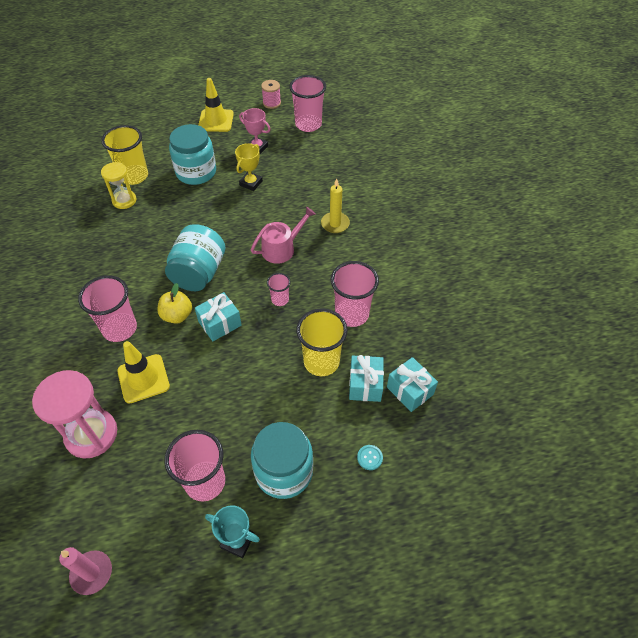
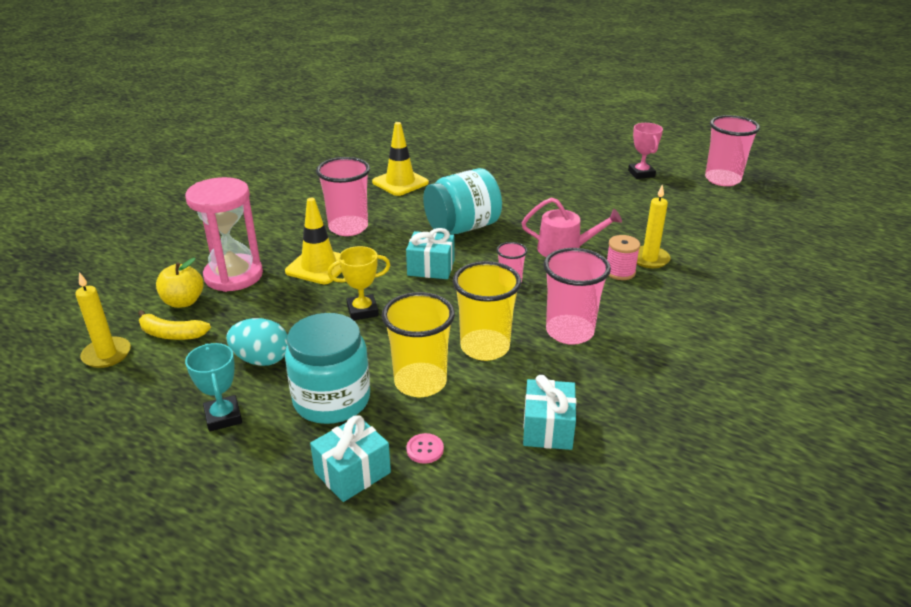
camera: 45 degrees right, 20 degrees down
(91, 573) = (107, 354): pink candle -> yellow candle
(115, 517) = (171, 334): none -> yellow banana
(124, 200) = (467, 157): yellow hourglass -> none
(134, 176) = (497, 146): yellow cup -> yellow cup (420, 382)
(177, 315) = (403, 244): yellow apple -> yellow apple (183, 302)
(196, 172) = (556, 166): turquoise jar -> none
(205, 482) = (261, 360): pink cup -> turquoise egg
(216, 121) = (624, 142): yellow traffic cone -> yellow traffic cone (400, 182)
(251, 183) = (599, 193): yellow trophy -> yellow trophy (362, 311)
(271, 103) = (701, 151): pink spool -> pink spool (620, 272)
(365, 385) = (504, 392): turquoise gift -> turquoise gift (352, 473)
(369, 458) = (425, 449): turquoise button -> pink button

